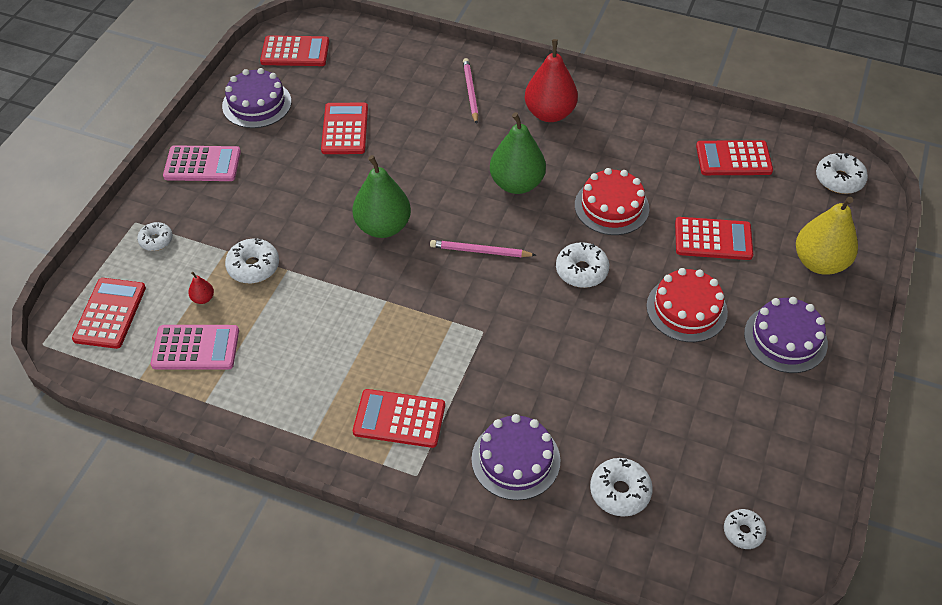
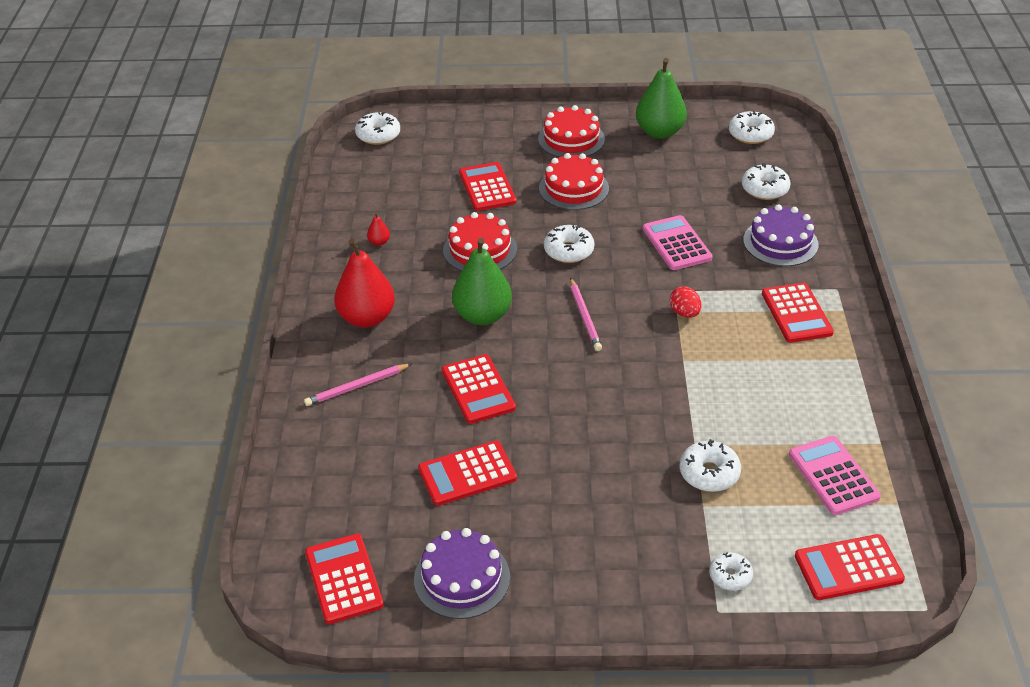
camera: 110 degrees left, 10 degrees down
(202, 164) = (593, 587): pink calculator -> pink calculator (676, 243)
(203, 298) = (775, 497): red pear -> red pear (379, 242)
(383, 226) = (595, 392): green pear -> green pear (659, 132)
(447, 327) = (684, 313): none -> red egg
(733, 159) = (379, 192): red calculator -> red calculator (478, 389)
(743, 532) = (750, 134): white donut -> white donut, size x1.52
(785, 338) = (571, 139): purple cake -> red cake
(819, 262) = (481, 133): yellow pear -> none

